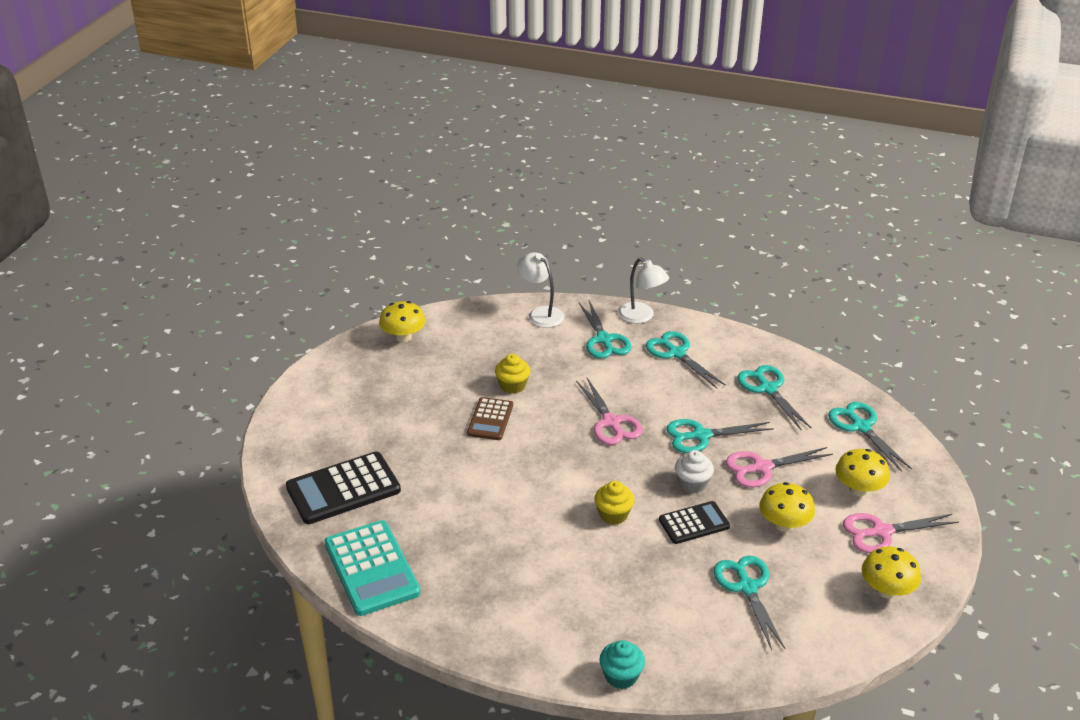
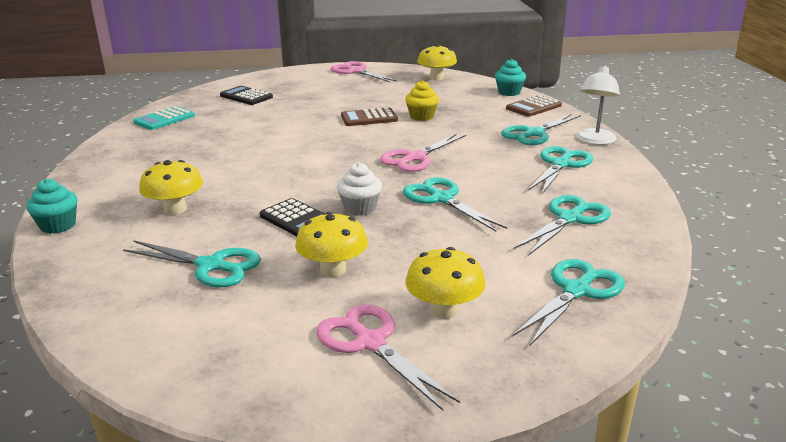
camera: 65 degrees right, 10 degrees down
(343, 489) = (246, 96): black calculator -> black calculator, size x0.60
(371, 568) = (164, 119): turquoise calculator -> turquoise calculator, size x0.60
(490, 311) = (509, 92): none -> turquoise cupcake
(541, 313) = (533, 107): white lamp -> brown calculator
(613, 514) = (283, 182): yellow cupcake -> none
(747, 587) = (210, 266): turquoise scissors -> turquoise scissors turned 60 degrees clockwise
(762, 467) = (423, 239): pink scissors -> pink scissors (356, 71)
(887, 590) = (251, 367): yellow mushroom -> yellow mushroom (175, 209)

